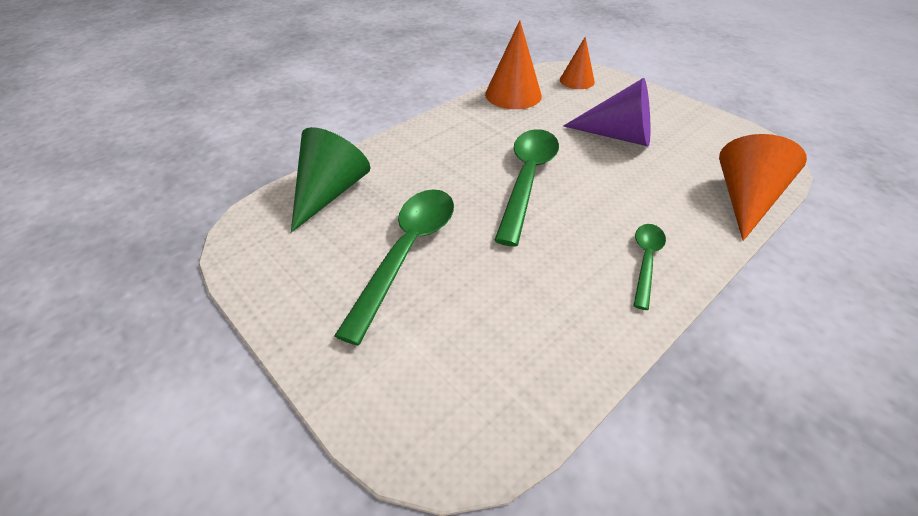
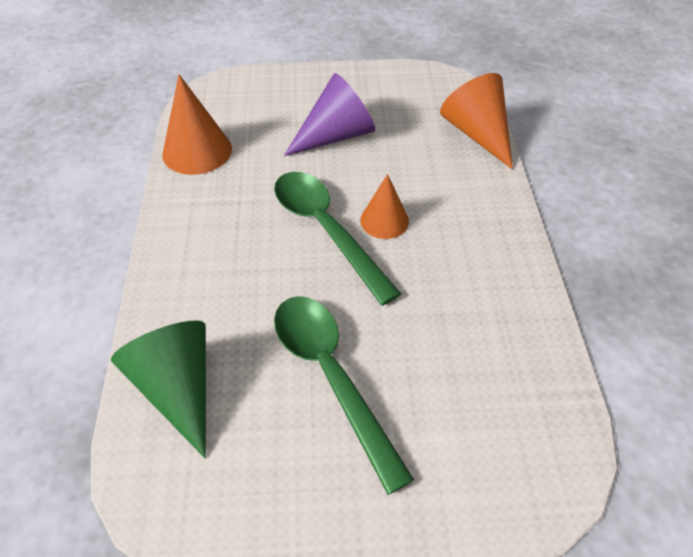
camera: 50 degrees left, 5 degrees up
(577, 81) = (233, 98): orange cone -> orange cone (384, 221)
(646, 261) = (484, 233): green spoon -> none

